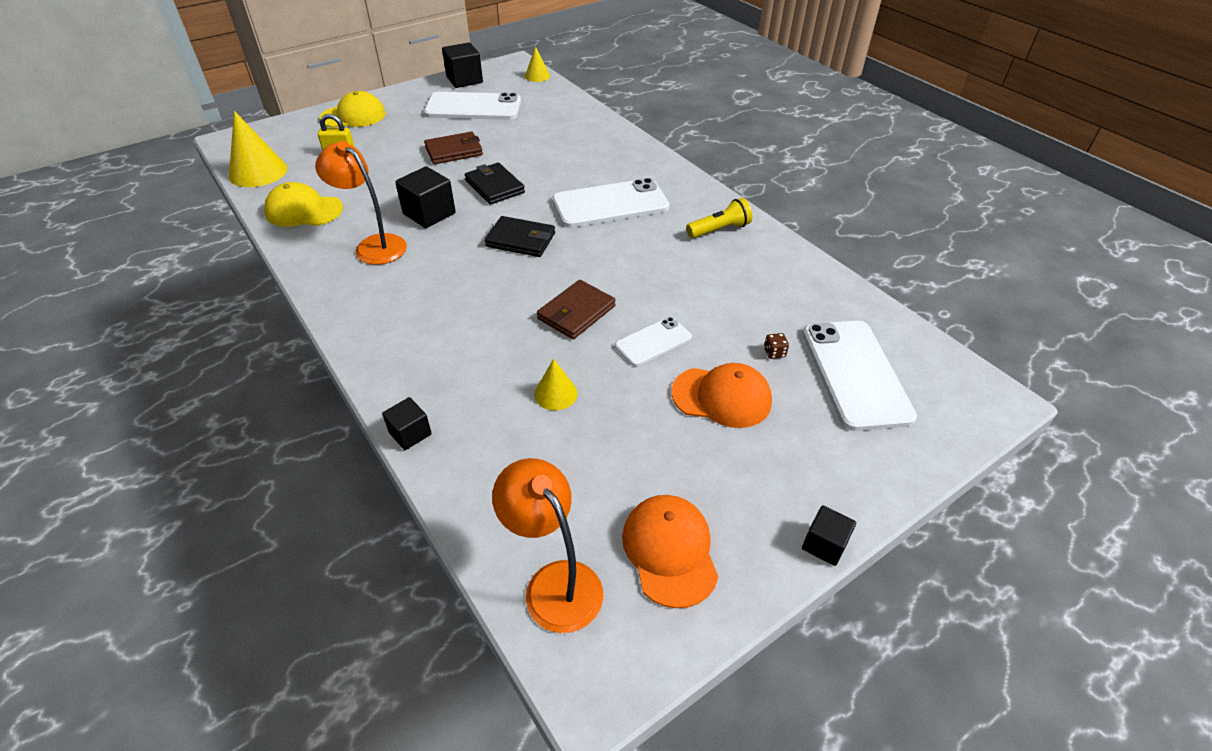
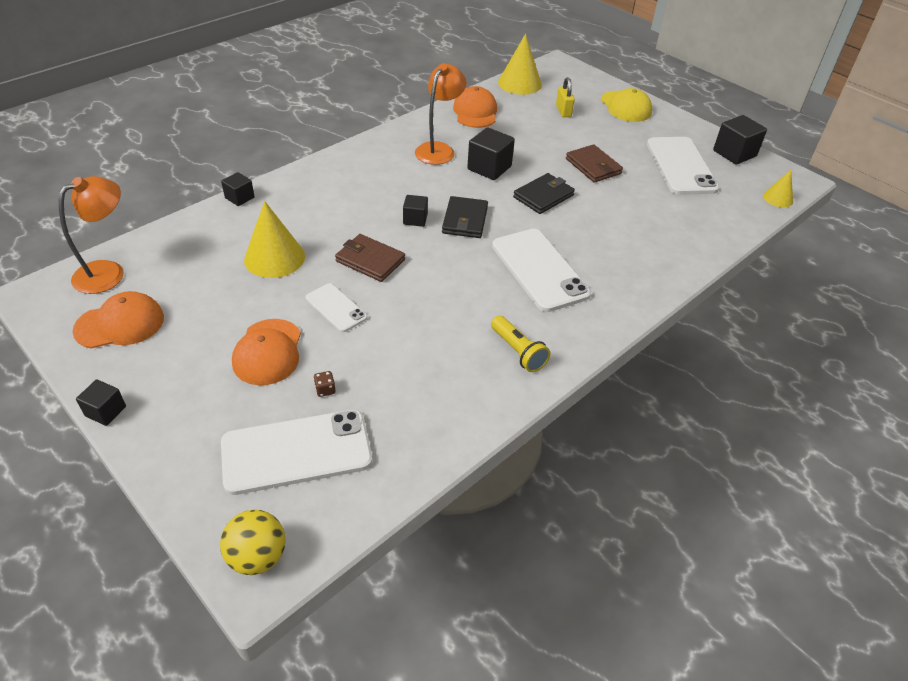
camera: 80 degrees right, 0 degrees up
(304, 210) = (475, 112): yellow cap -> orange cap
(509, 274) = (415, 219): none -> black cube
(555, 394) = (274, 258): yellow cone -> yellow cone, size x1.79
(974, 399) = (258, 556): none -> yellow ball

